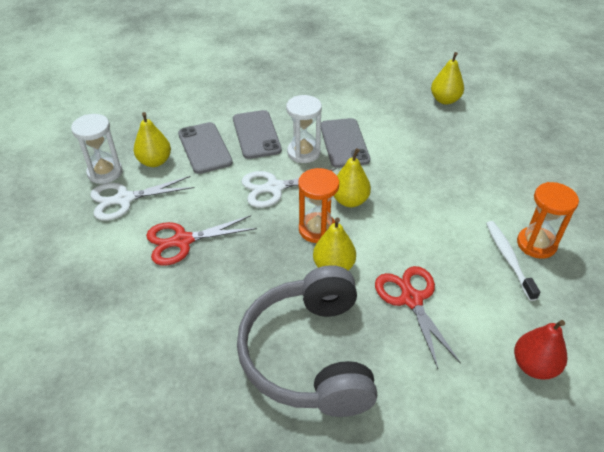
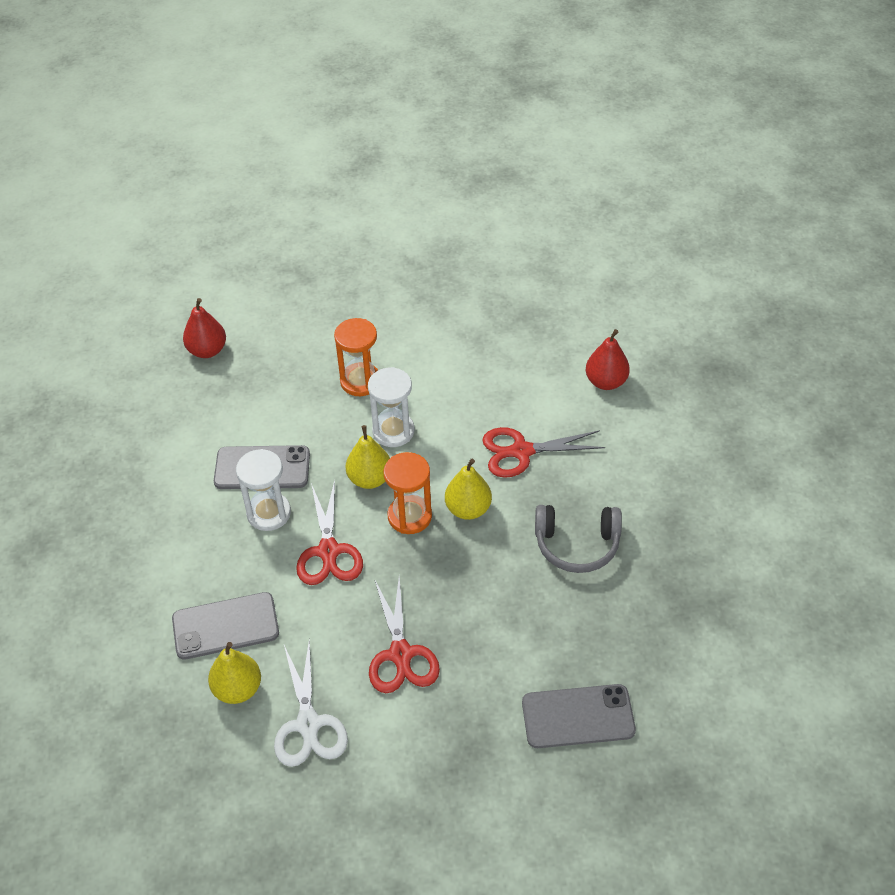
camera: 80 degrees left, 5 degrees up
(105, 172) = (244, 753): white hourglass -> white hourglass (393, 431)
(256, 134) = (214, 562): grey phone -> grey phone (578, 716)
(274, 188) = (328, 551): white scissors -> red scissors
(309, 355) = (577, 545): grey headphones -> grey headphones, size x0.60
(445, 100) = (207, 350): yellow pear -> red pear
(508, 259) = (482, 364): white toothbrush -> none
(536, 244) = (468, 338): orange hourglass -> orange hourglass (360, 381)

